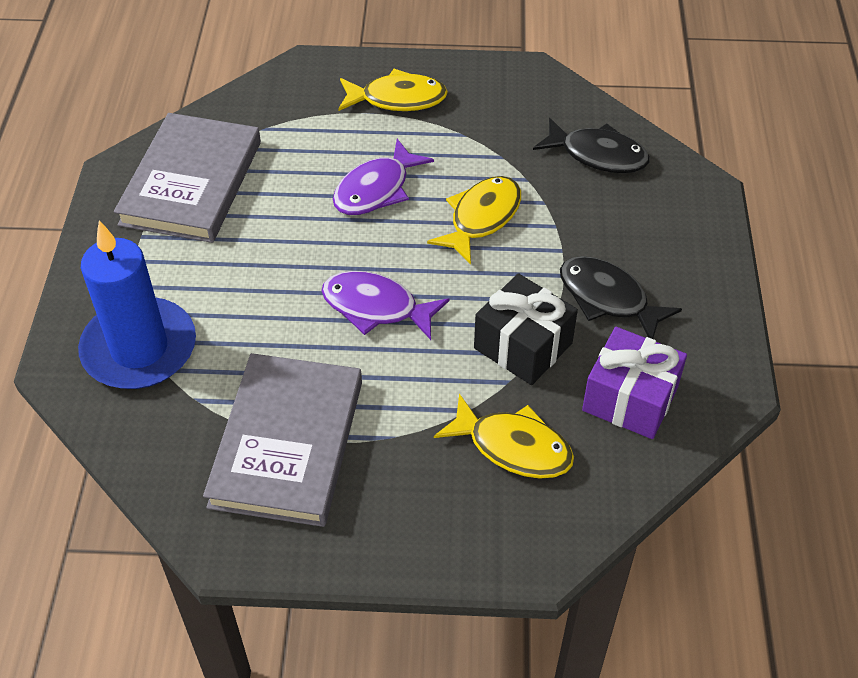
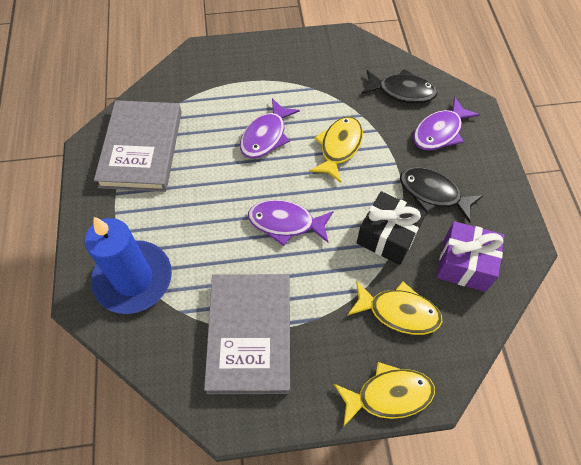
camera: 10 degrees left, 10 degrees up
(397, 99) = (264, 68): yellow fish -> yellow fish (388, 395)
(641, 216) = (440, 132): none -> purple fish

